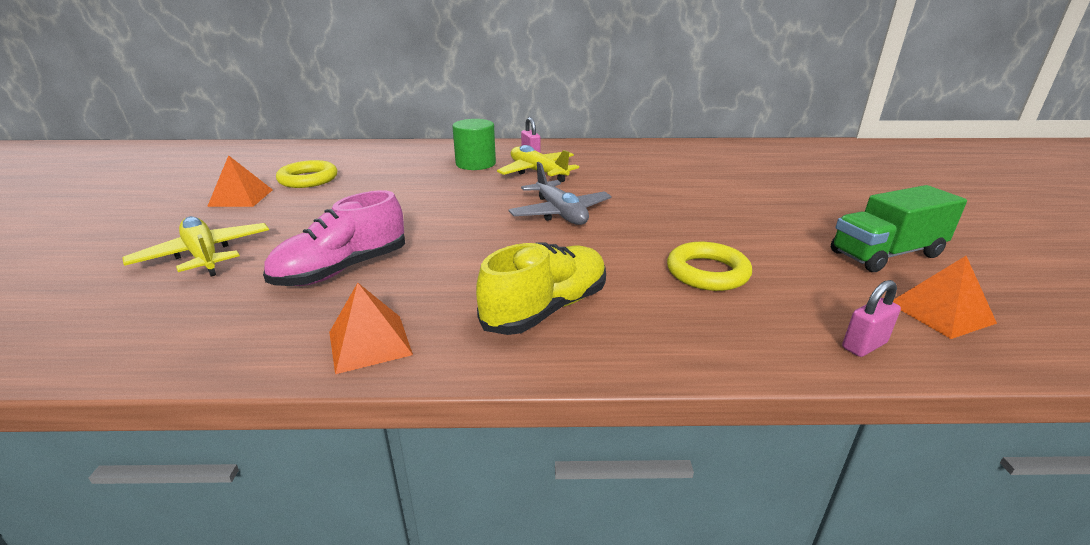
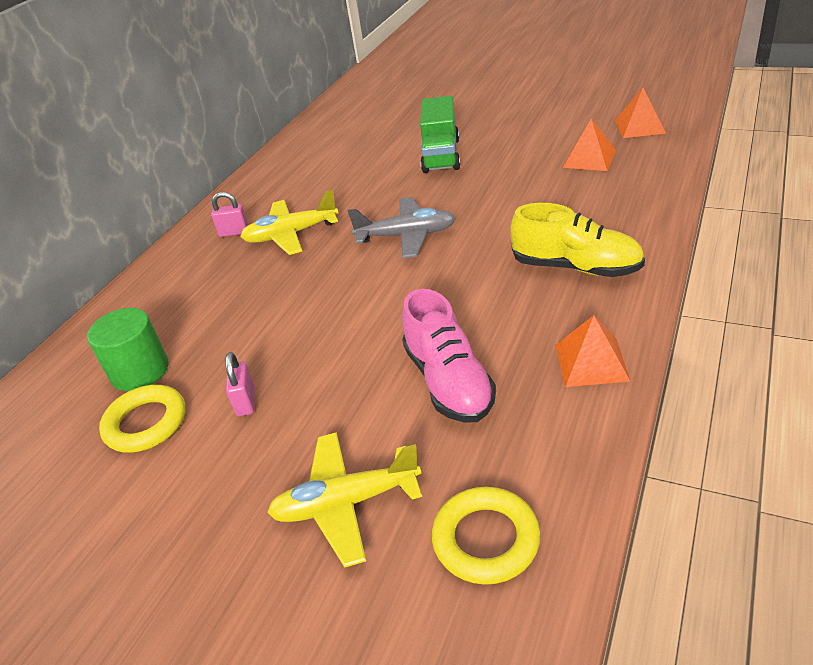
camera: 60 degrees left, 10 degrees up
(241, 198) = (162, 492): orange pyramid -> orange pyramid (589, 158)
(475, 164) = (224, 274): green cylinder -> green cylinder (140, 371)
(546, 309) = (576, 267): yellow shoe -> yellow shoe turned 135 degrees clockwise
(707, 272) = (555, 188): yellow ring -> yellow ring (486, 539)
(864, 345) = (664, 160): pink padlock -> pink padlock (246, 402)
(886, 254) = (564, 118): green truck -> green truck (441, 155)

